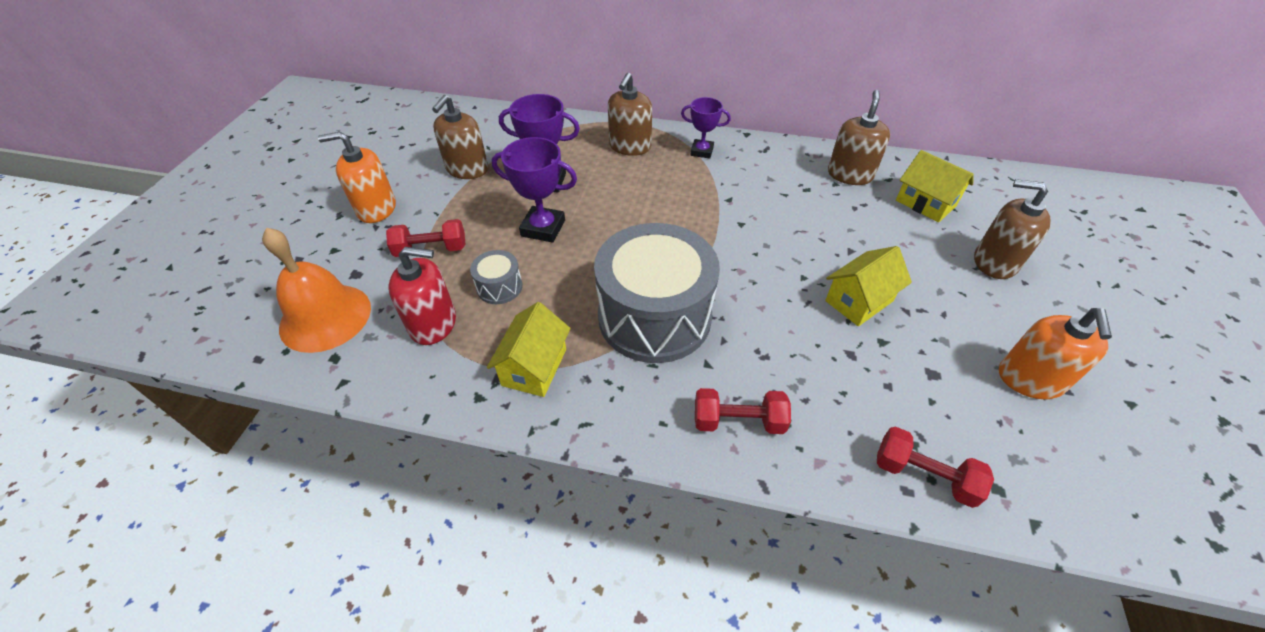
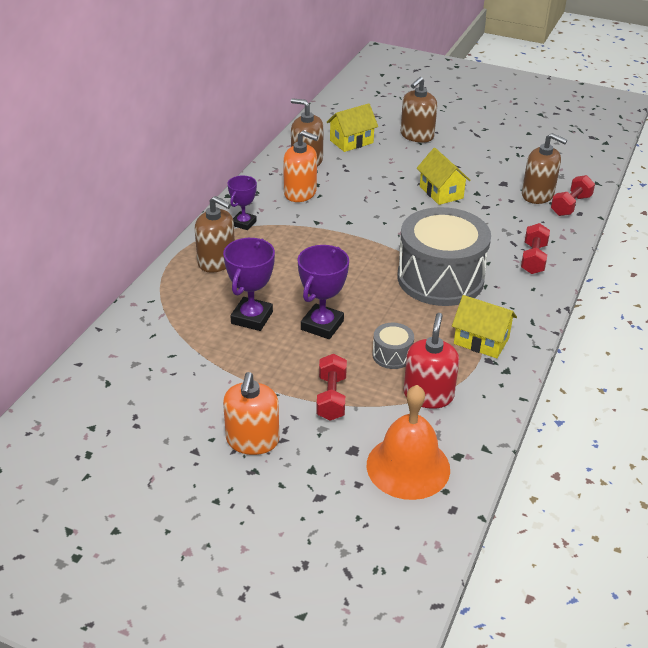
camera: 80 degrees left, 10 degrees down
(467, 169) = (207, 371): brown soap dispenser -> brown soap dispenser (537, 195)
(1030, 379) = (510, 155): orange soap dispenser -> orange soap dispenser (300, 193)

